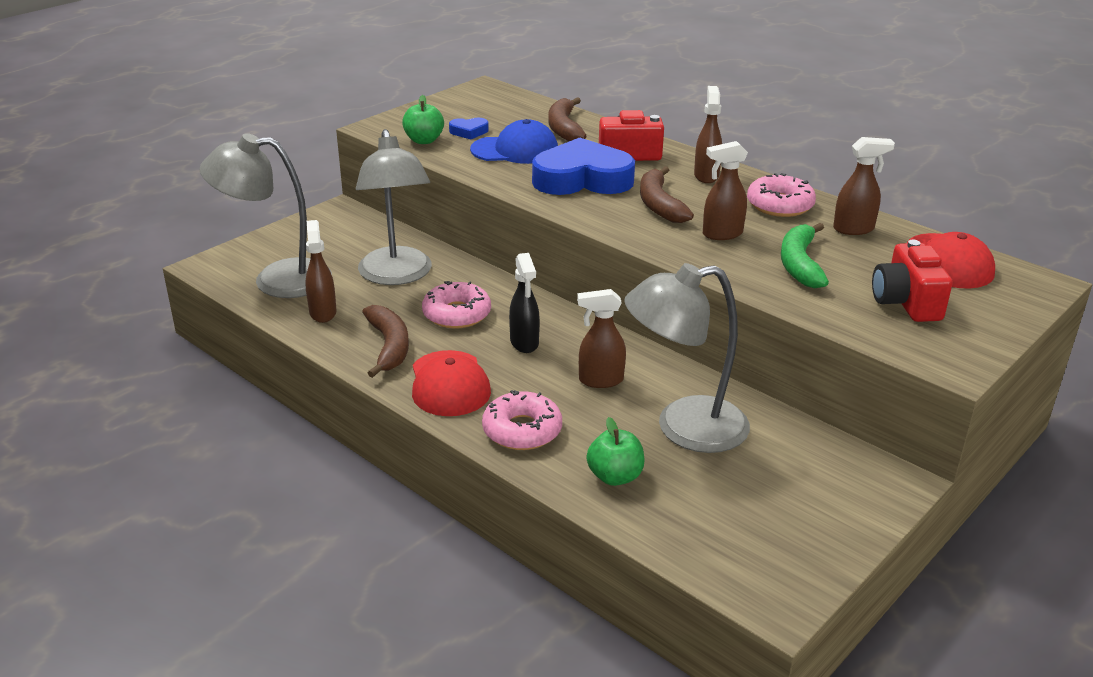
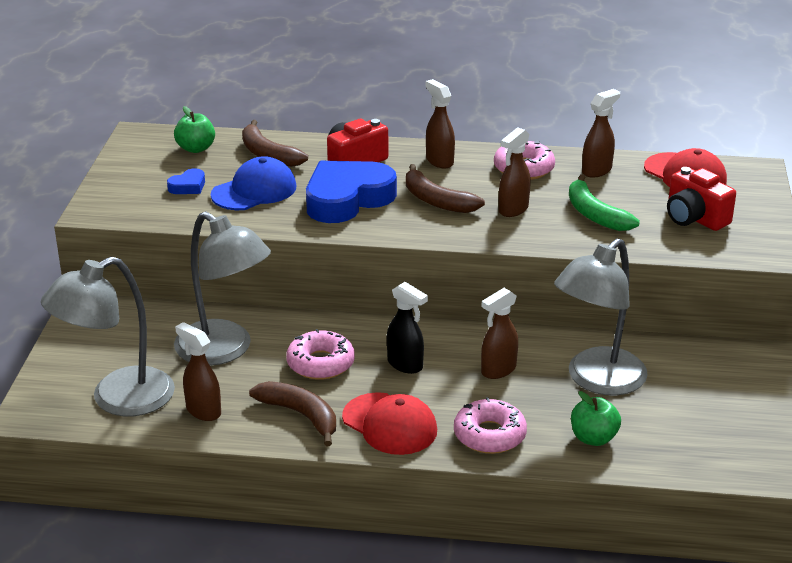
camera: 35 degrees left, 0 degrees up
(424, 140) = (159, 209): green apple -> green apple (196, 148)

